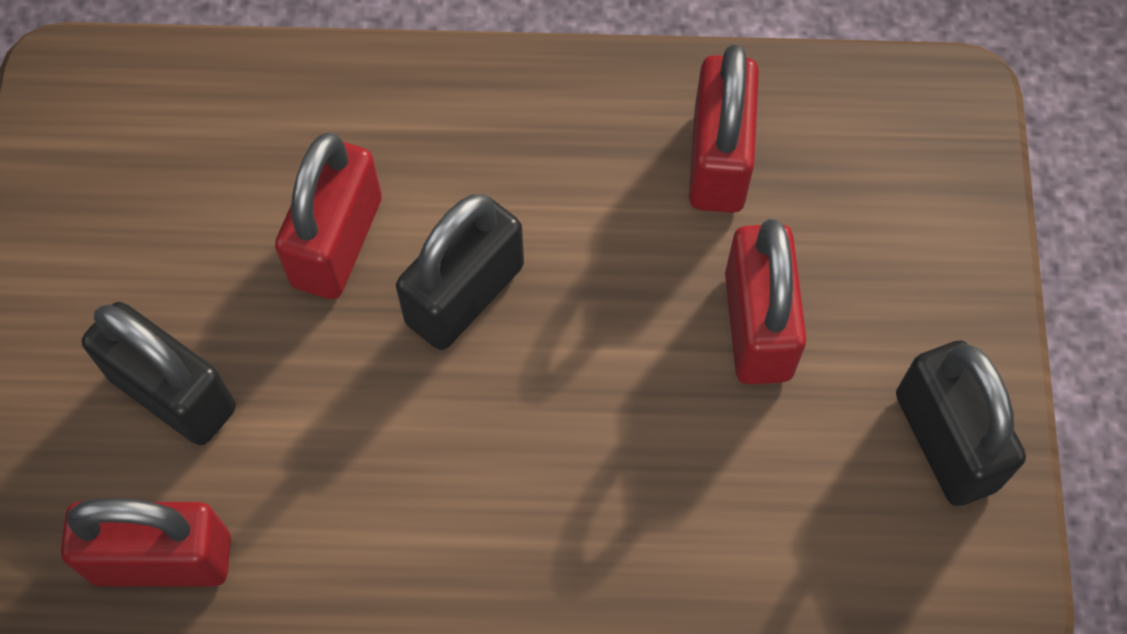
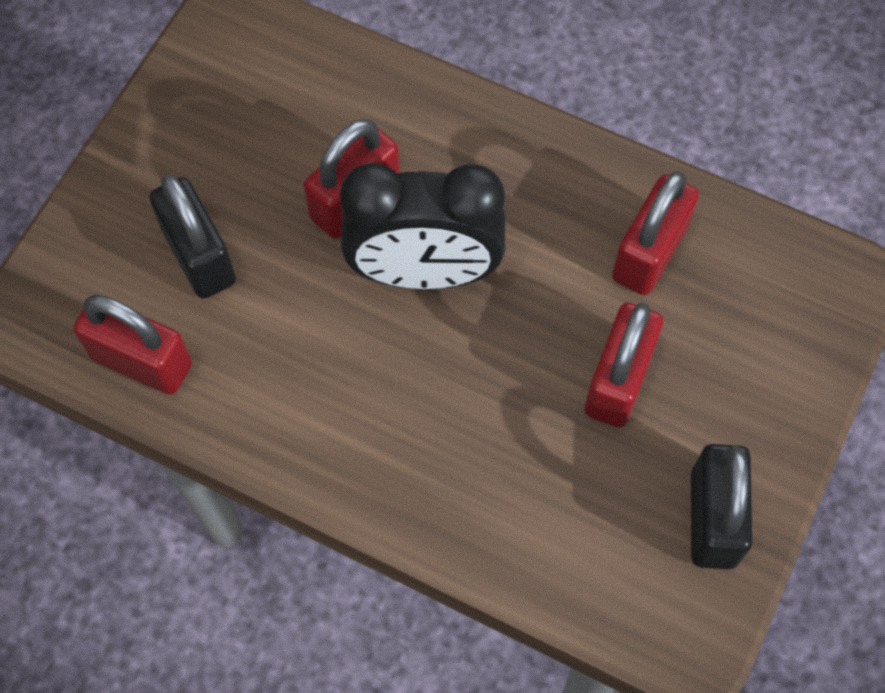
camera: 25 degrees right, 0 degrees up
(465, 294) = (424, 272): black padlock -> black clock

